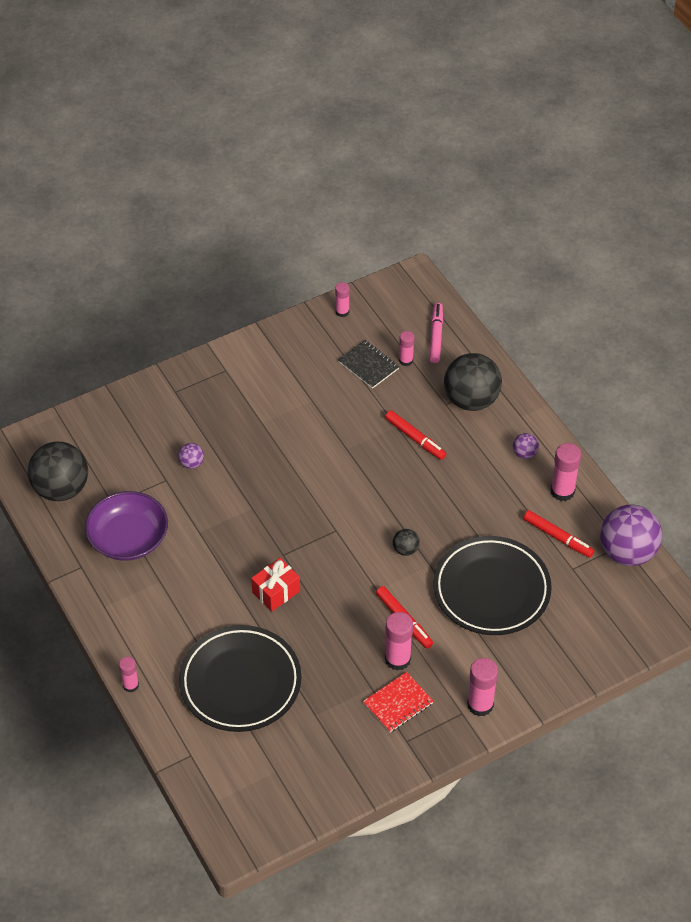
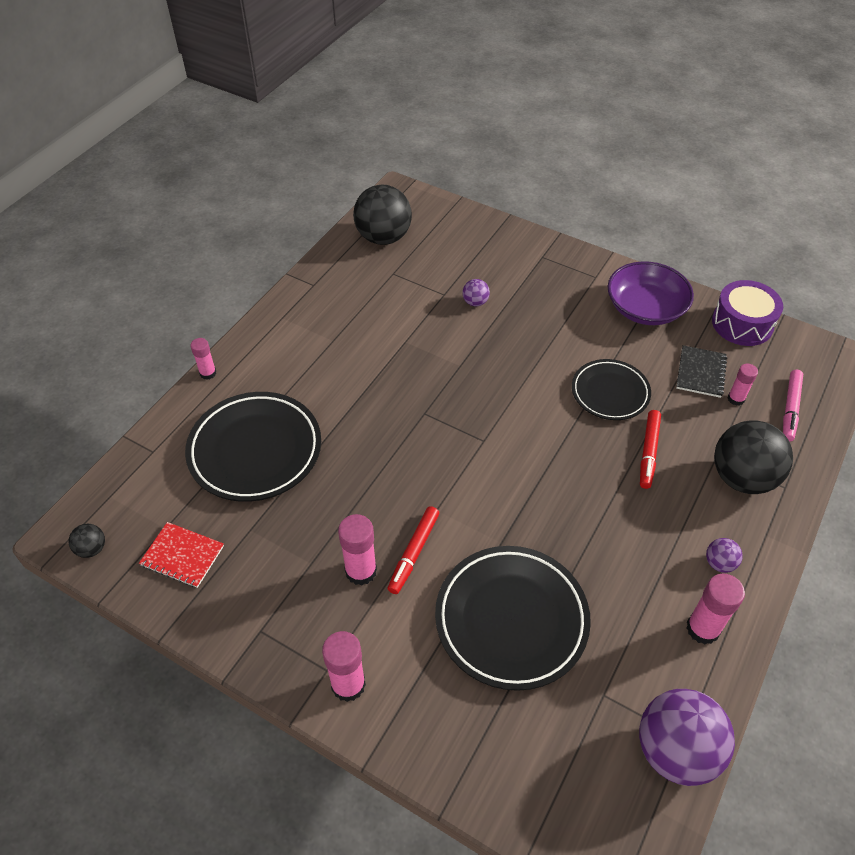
camera: 60 degrees right, 0 degrees up
(128, 538) = (363, 300): purple bowl -> purple bowl (645, 308)
(276, 592) = (377, 428): red gift -> none
(342, 312) = (742, 324): pink glue stick -> purple drum
(347, 429) = (610, 393): none -> black plate
(398, 703) = (304, 598): red notebook -> red notebook (182, 556)
(405, 549) = (504, 511): black ball -> black ball (92, 549)
(436, 336) = (790, 409): pink marker -> pink marker turned 135 degrees clockwise
(557, 537) = (635, 655): red marker -> none

